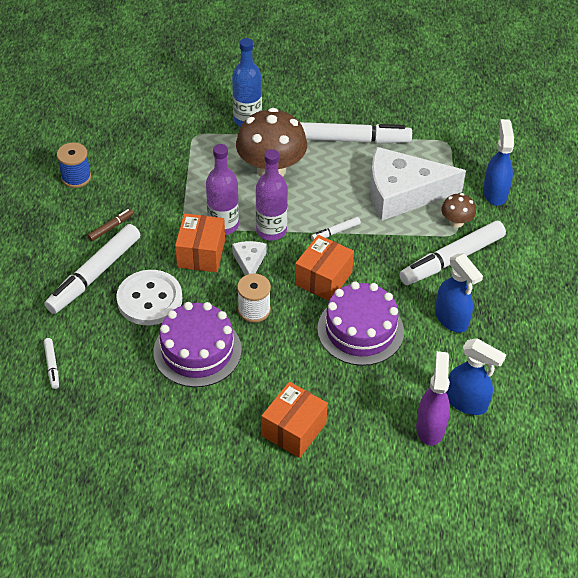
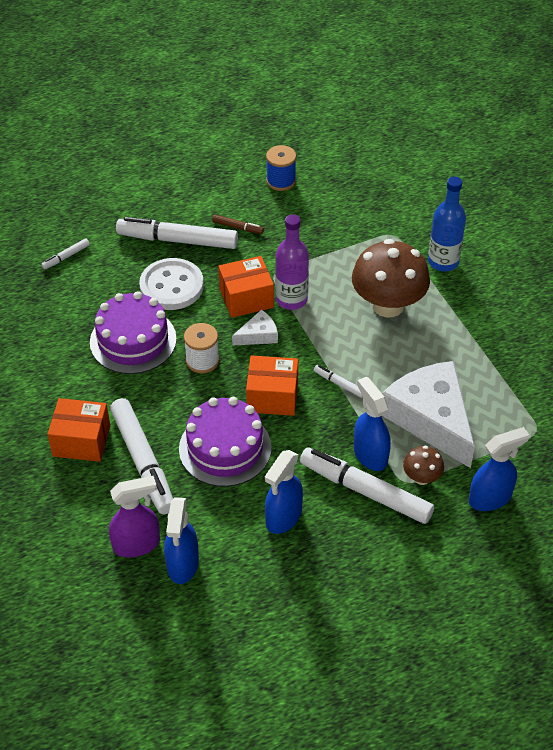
camera: 65 degrees right, 0 degrees up
(271, 230) = (308, 335): purple bottle -> none
(353, 140) = (478, 352): white marker -> white marker (143, 461)
(418, 242) = (370, 454): none -> blue spray bottle

